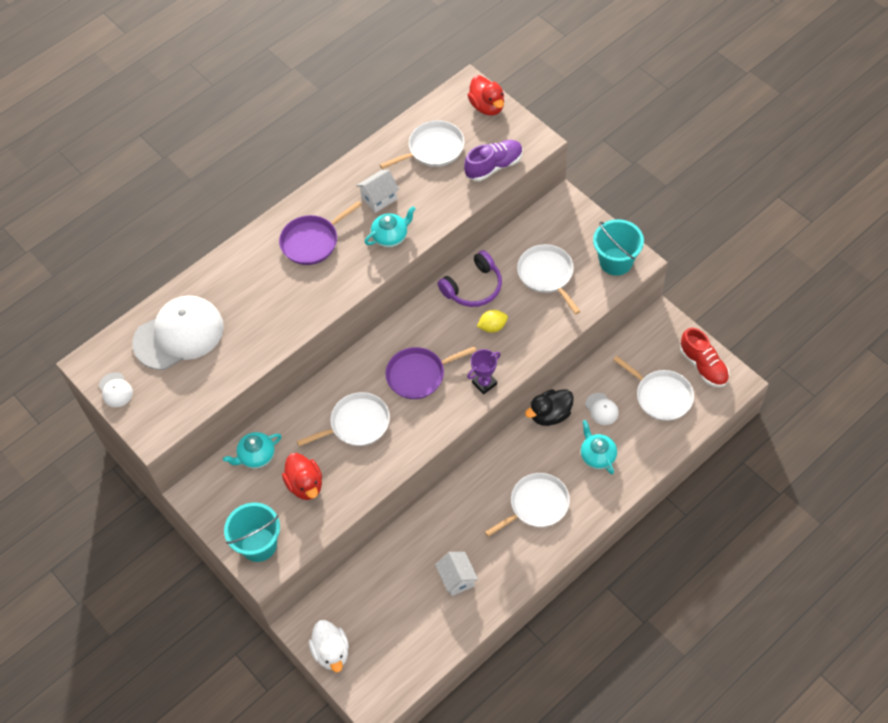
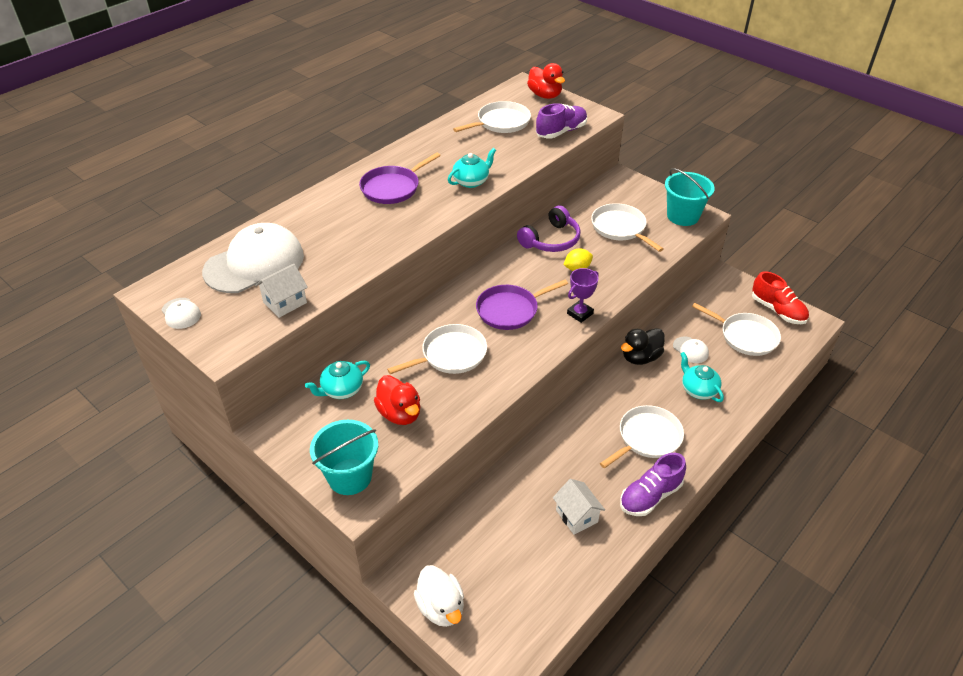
camera: 10 degrees left, 15 degrees down
(379, 198) = (455, 156): white house -> white house (285, 303)
(526, 564) = (650, 496): none -> purple shoe

